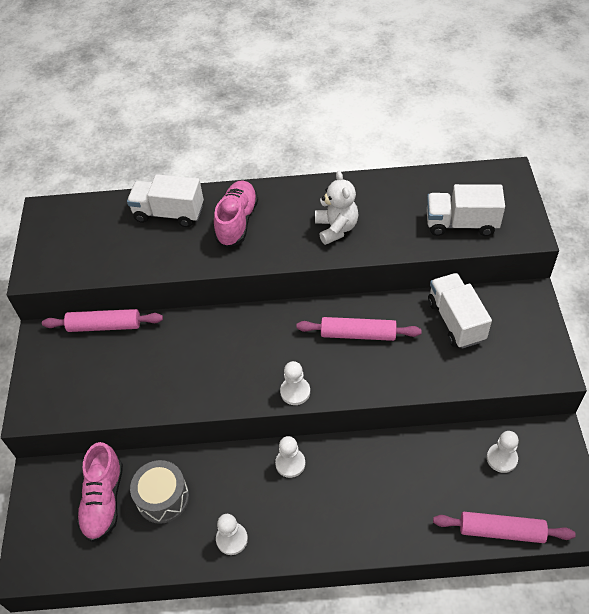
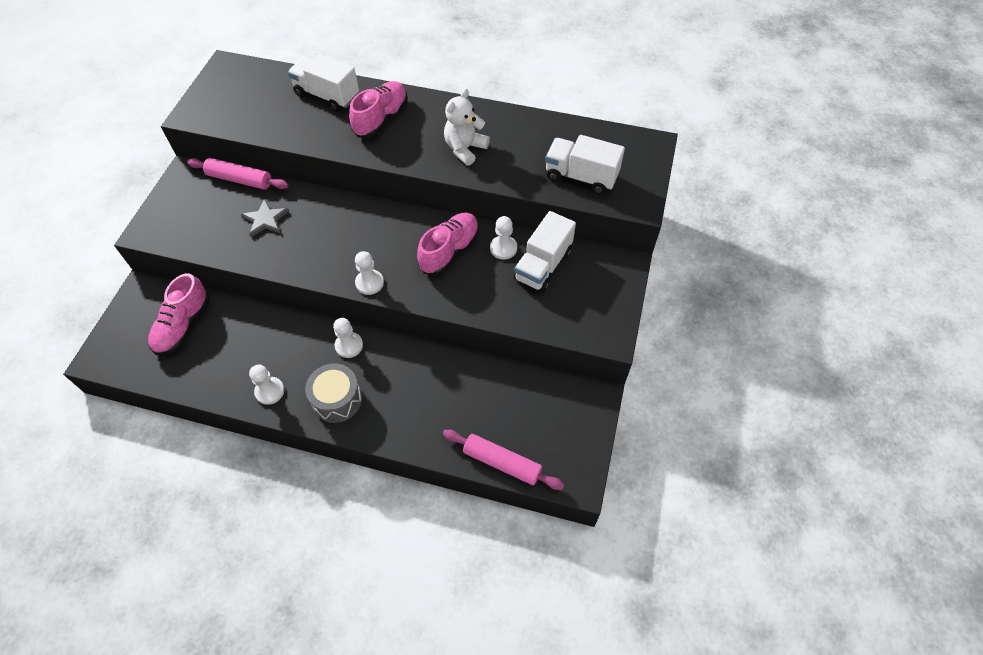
camera: 15 degrees right, 5 degrees up
(153, 360) = (265, 220): none -> grey star
(163, 498) = (231, 339): grey drum -> grey drum (337, 399)
(336, 228) = (465, 149): white teddy bear -> white teddy bear turned 150 degrees counterclockwise
(358, 334) = (449, 251): pink rolling pin -> pink shoe
(455, 321) = (543, 265): white truck -> white truck turned 150 degrees counterclockwise
(501, 458) = (535, 401): white pawn -> white pawn (503, 248)

